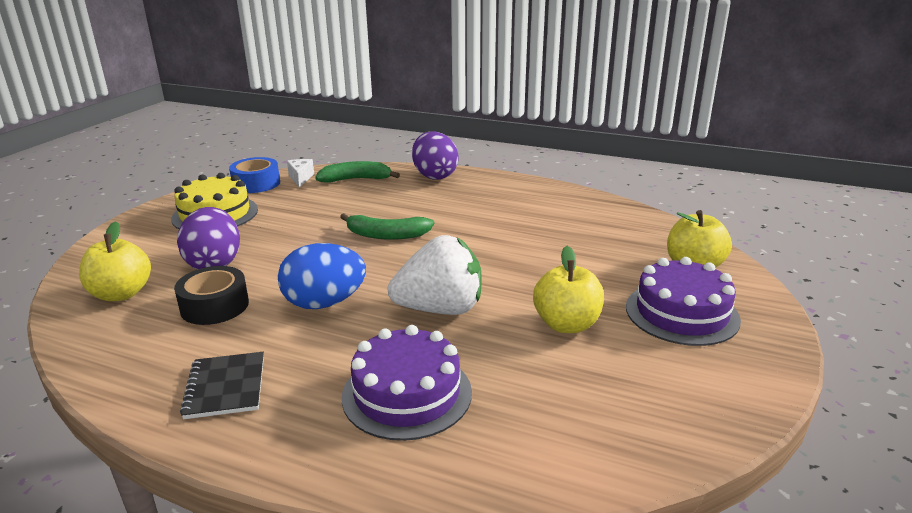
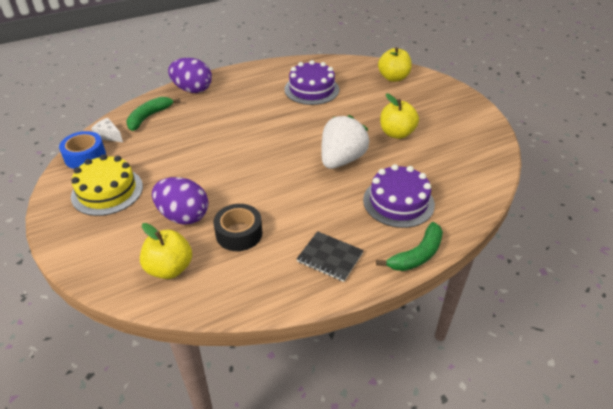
camera: 50 degrees left, 15 degrees up
(324, 303) = (288, 193): blue egg -> none
(387, 235) = (242, 140): green banana -> green banana (417, 255)
(681, 313) = (422, 102): purple cake -> purple cake (311, 89)

